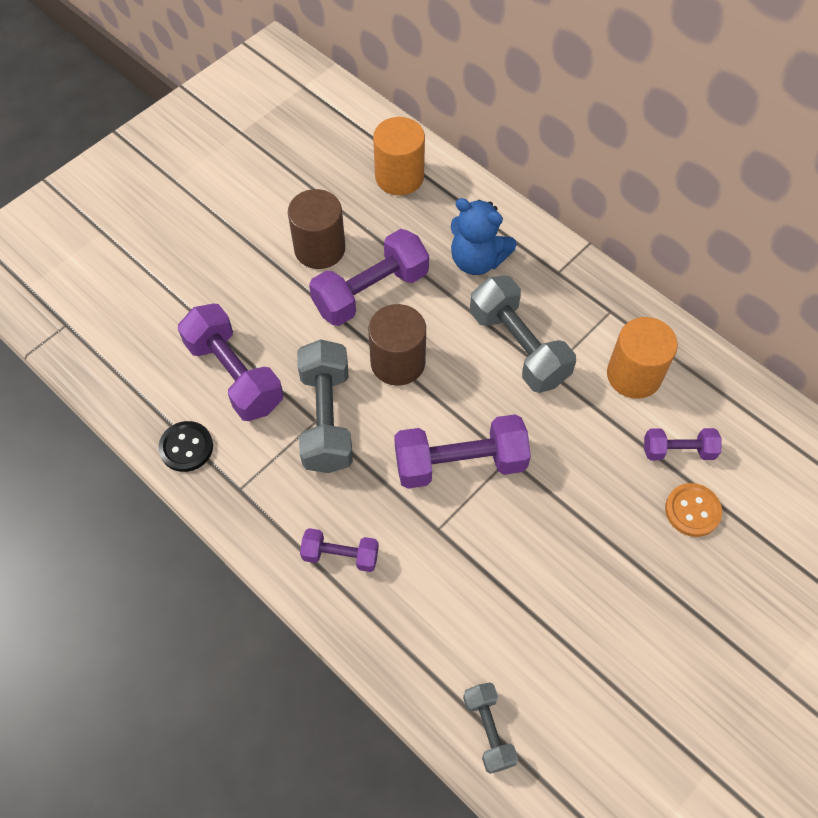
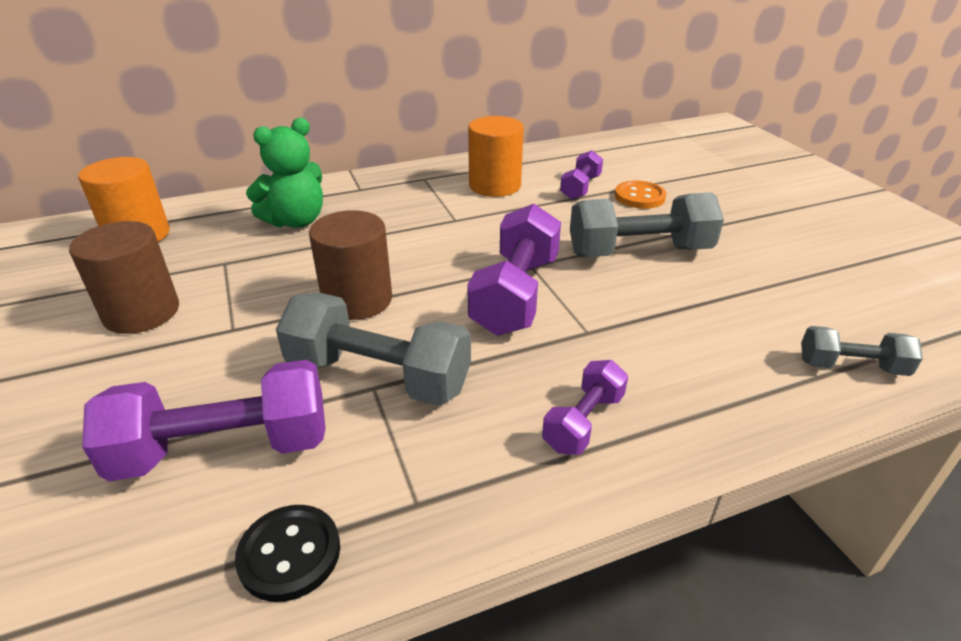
camera: 65 degrees left, 25 degrees down
(371, 292) = (248, 292): purple dumbbell -> none
(477, 260) = (296, 221): blue teddy bear -> green teddy bear
(518, 347) = (414, 227): grey dumbbell -> grey dumbbell (639, 252)

